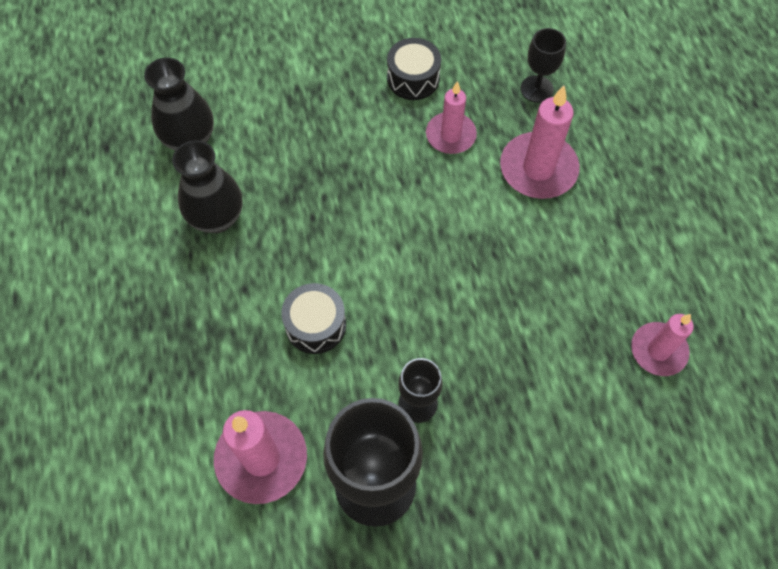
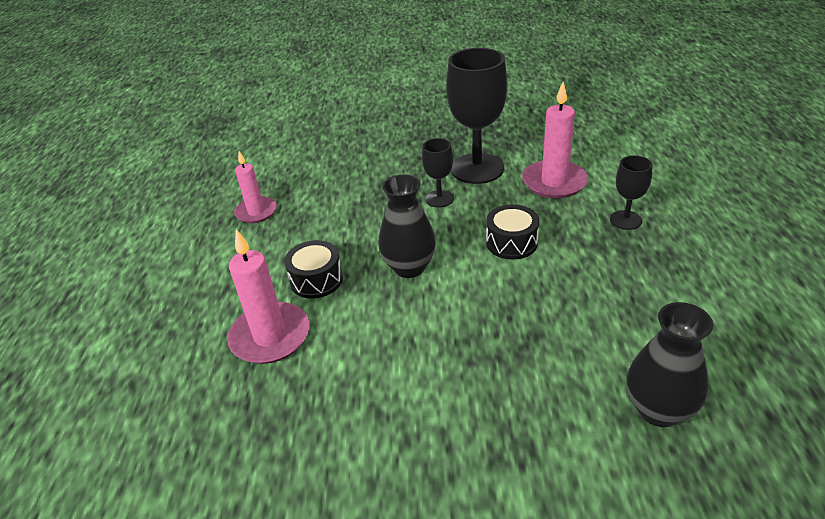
camera: 165 degrees left, 25 degrees down
(217, 218) = (610, 325): black vase -> black vase (409, 267)
(413, 78) = (364, 456): black drum -> black drum (316, 280)
(450, 135) = (344, 379): pink candle -> none
(536, 89) = (221, 421): black goblet -> black goblet (625, 220)

